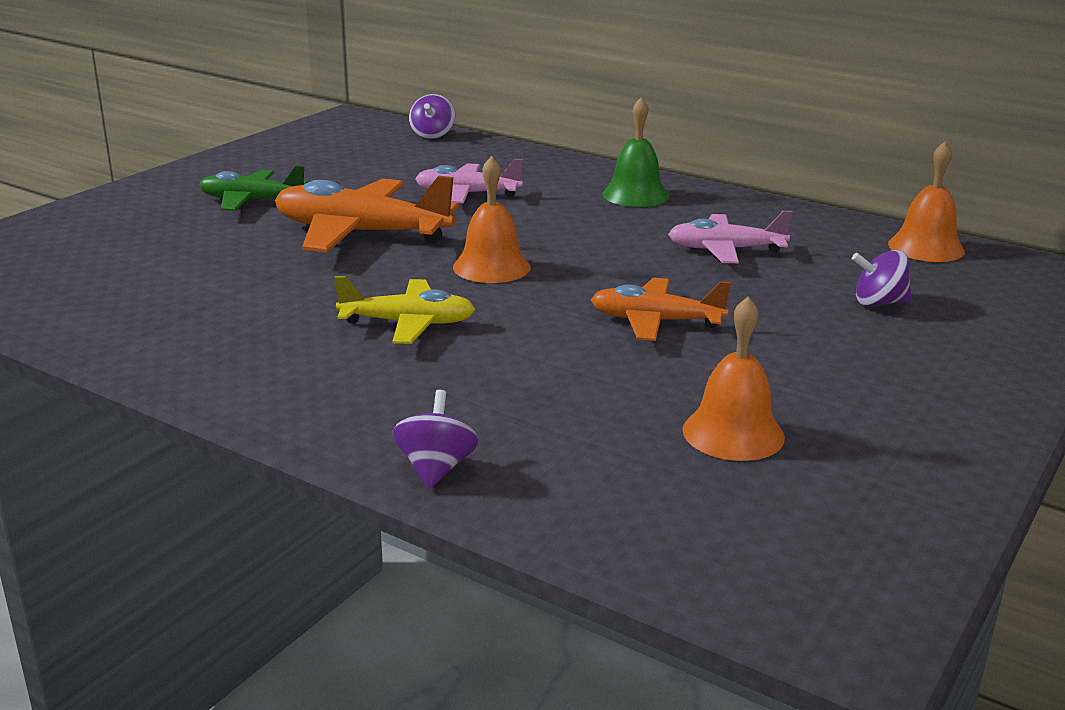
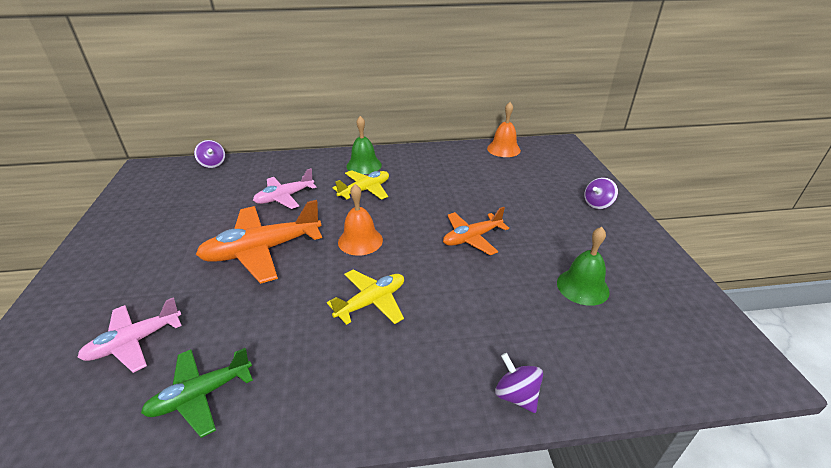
camera: 40 degrees left, 10 degrees up
(252, 201) = (161, 257): green plane -> green plane (201, 395)
(588, 221) = (365, 190): none -> yellow plane
(725, 250) = (441, 182): pink plane -> pink plane (134, 342)
(733, 433) = (582, 287): orange bell -> green bell
(879, 303) = (528, 185): purple spinning top -> purple spinning top (597, 204)

